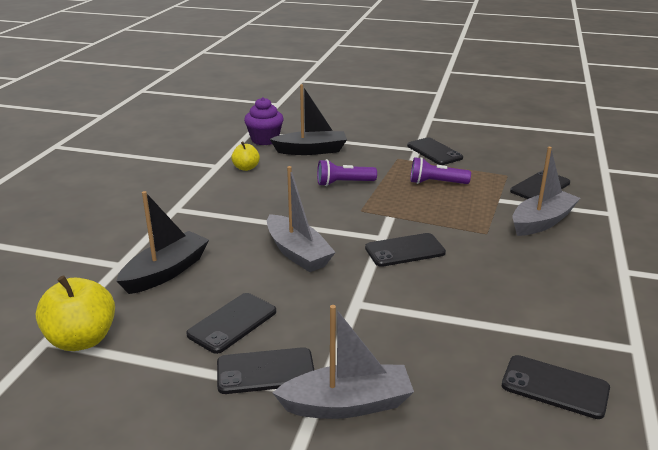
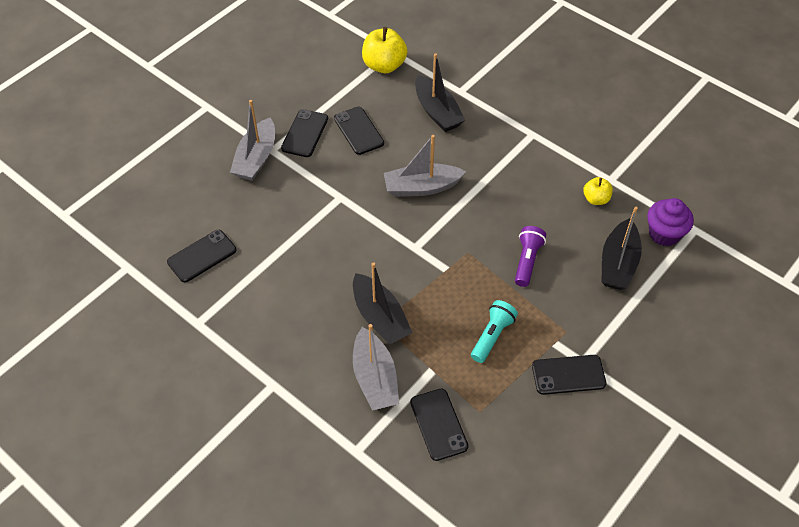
camera: 115 degrees right, 25 degrees up
(405, 250) = (387, 253): black phone -> none
(436, 183) = (492, 336): purple flashlight -> turquoise flashlight
(481, 235) = (380, 317): none -> black boat

